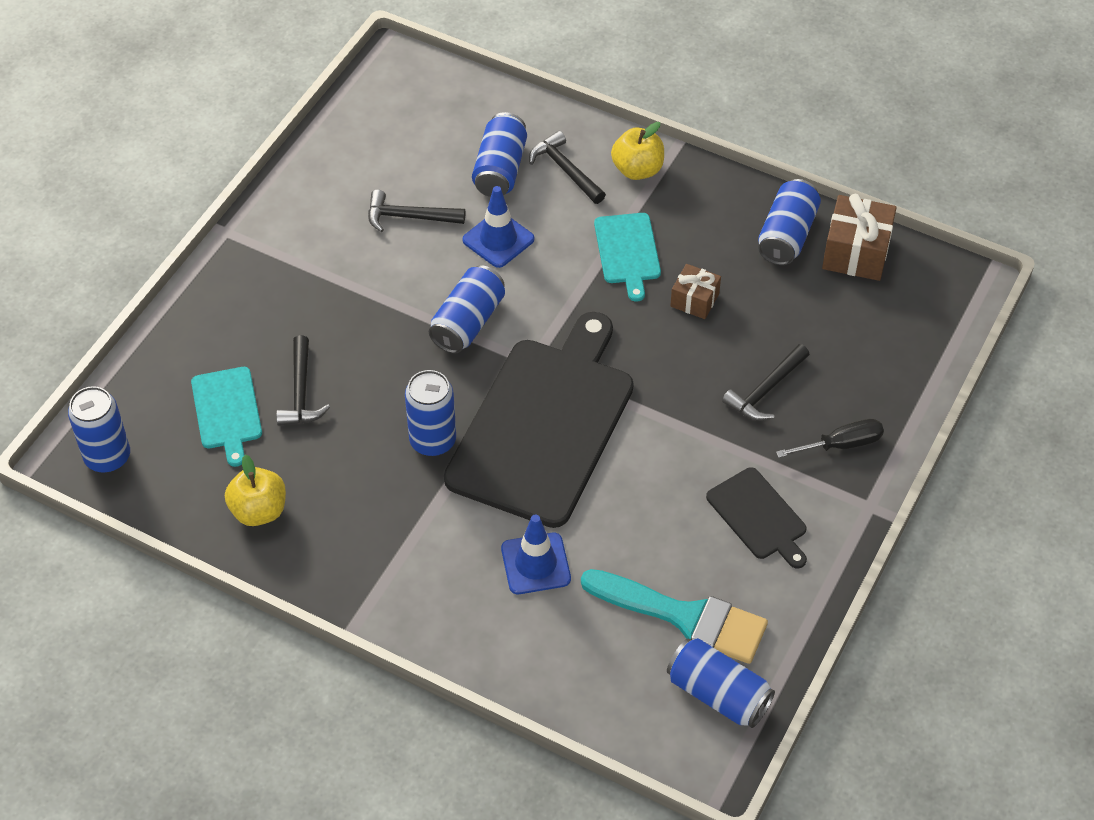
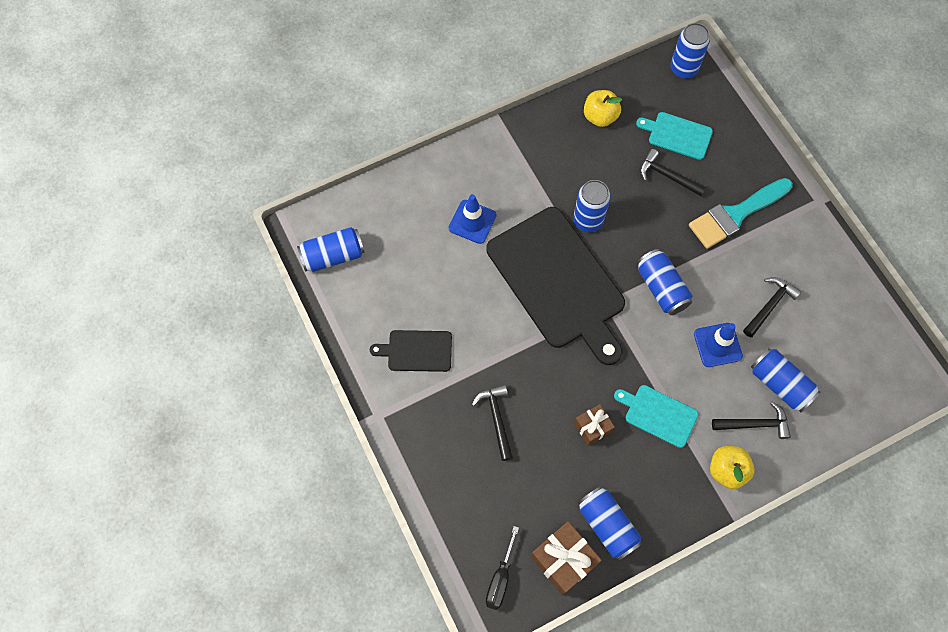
camera: 125 degrees right, 15 degrees up
(684, 617) = (387, 270): turquoise brush -> turquoise brush (736, 214)
(841, 444) = (428, 432): black screwdriver -> black screwdriver (500, 578)

